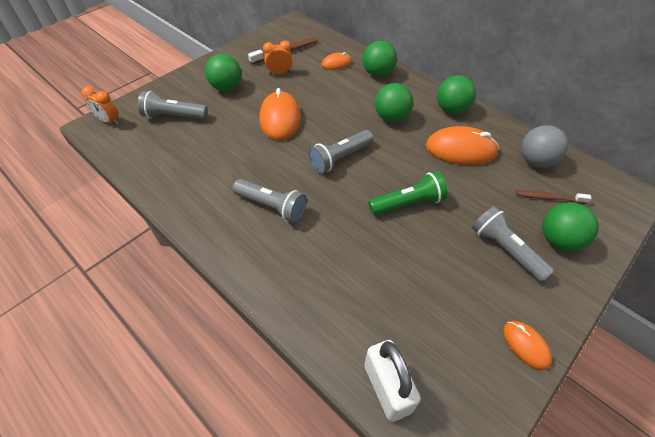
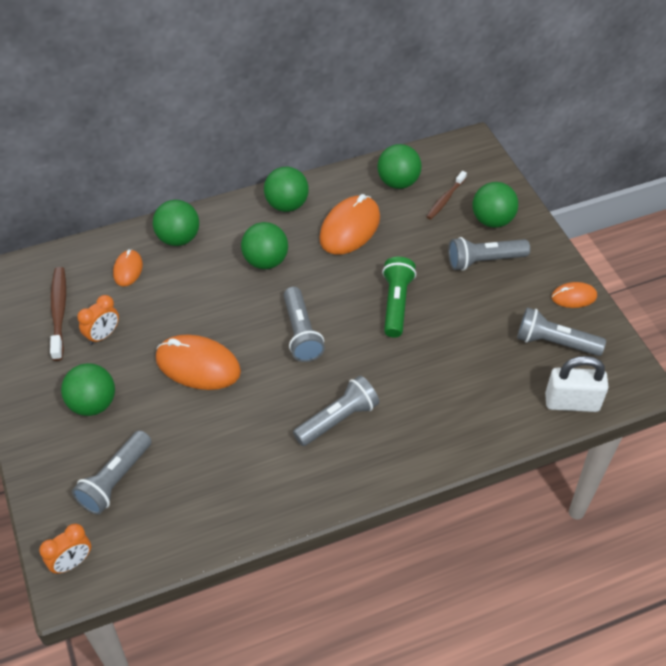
camera: 65 degrees left, 0 degrees up
(279, 73) = (103, 335): orange clock -> orange clock turned 150 degrees counterclockwise
(453, 345) = (555, 342): none -> grey flashlight
(535, 161) = (398, 182): grey ball -> green ball

